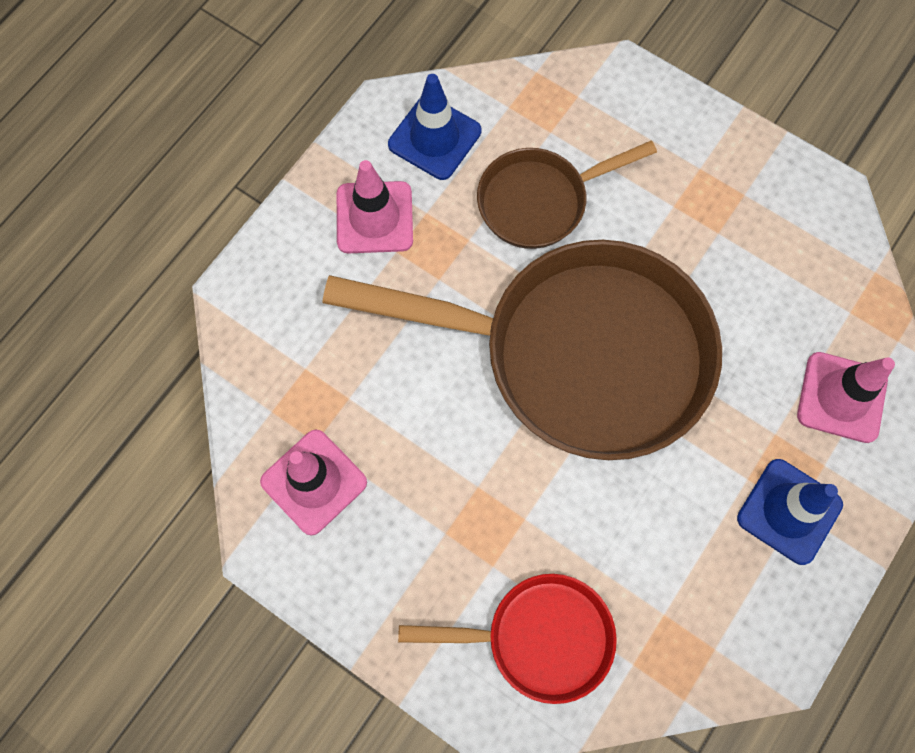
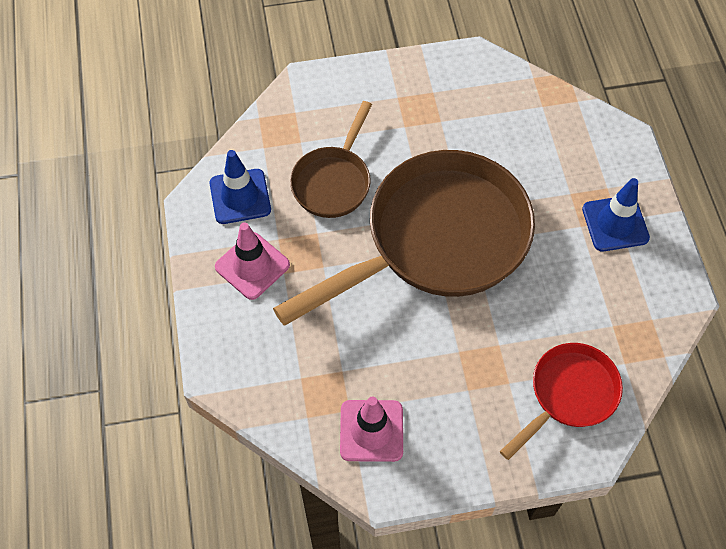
camera: 45 degrees left, 10 degrees down
(841, 397) = (581, 149): pink traffic cone -> none

